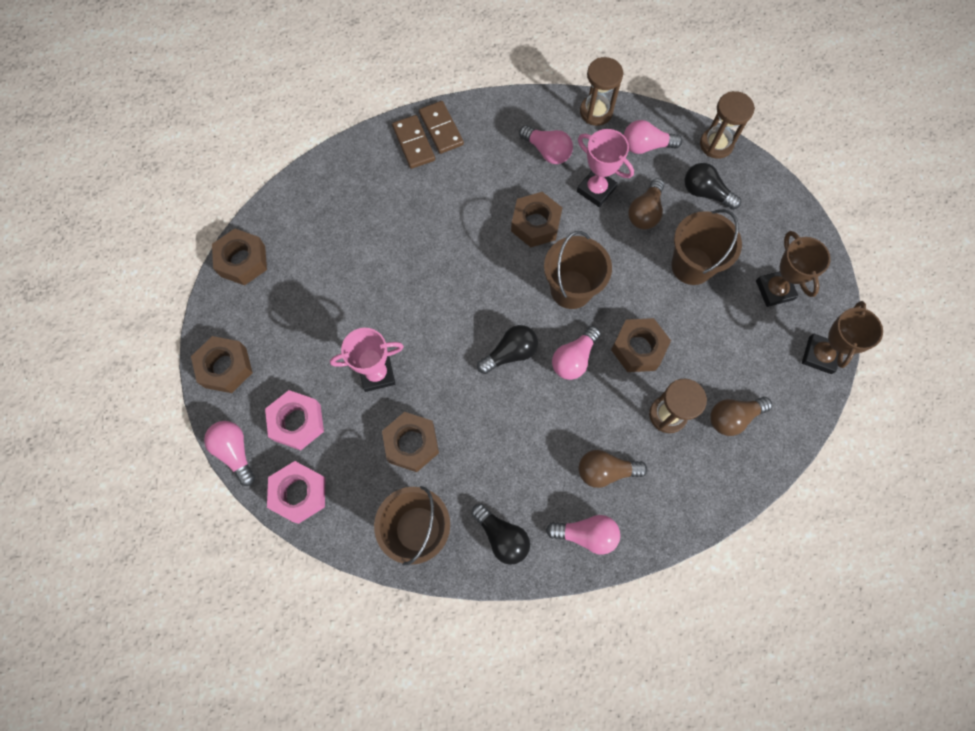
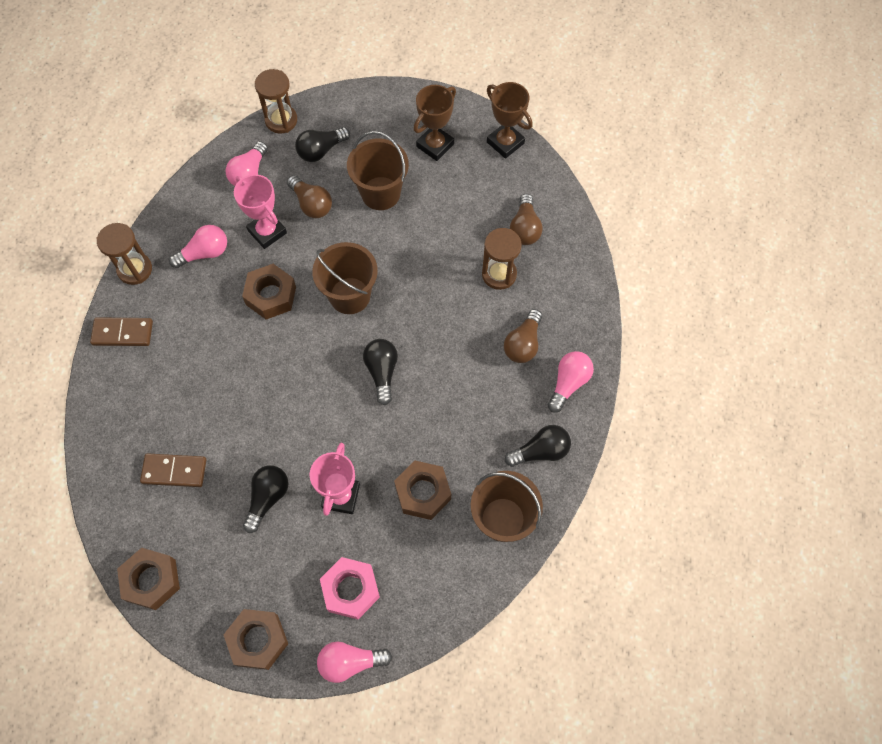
camera: 65 degrees left, 5 degrees down
(299, 493) = (420, 614): pink nut -> none
(349, 314) = (267, 498): none -> black light bulb
(414, 143) = (122, 364): brown domino -> brown domino (174, 471)
(574, 358) = (414, 323): pink light bulb -> none
(596, 112) = (190, 195): brown hourglass -> brown hourglass (135, 269)
(596, 190) = (267, 232): pink trophy -> pink trophy turned 75 degrees clockwise
(638, 348) = (431, 269): brown nut -> none
(774, 290) = (435, 145): brown trophy -> brown trophy turned 60 degrees counterclockwise

